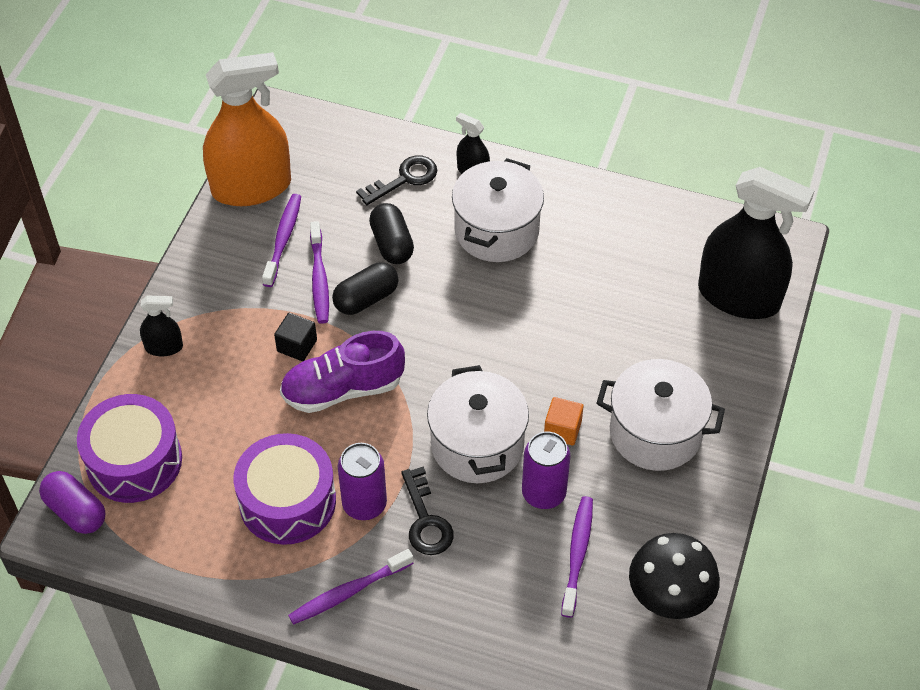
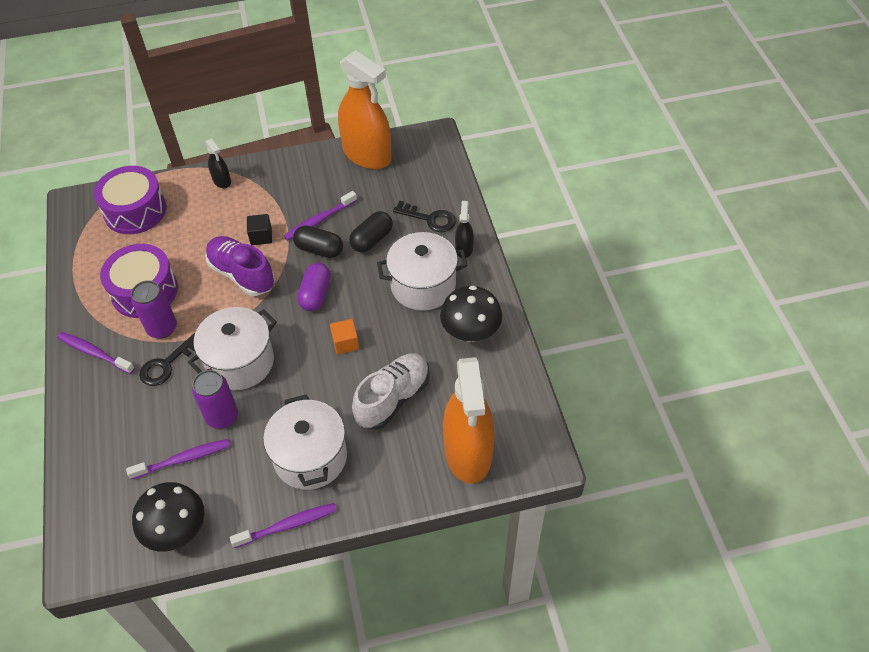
camera: 60 degrees right, 0 degrees up
(76, 511) = (88, 205): purple capsule -> purple capsule (315, 294)
(283, 239) = (337, 189): purple toothbrush -> purple toothbrush (287, 525)
(562, 429) = (280, 402): orange cube -> orange cube (345, 343)
(591, 222) = (470, 332): none -> black mushroom
(629, 327) = (393, 398): none -> white shoe
(738, 296) = (468, 452): black spray bottle -> orange spray bottle

